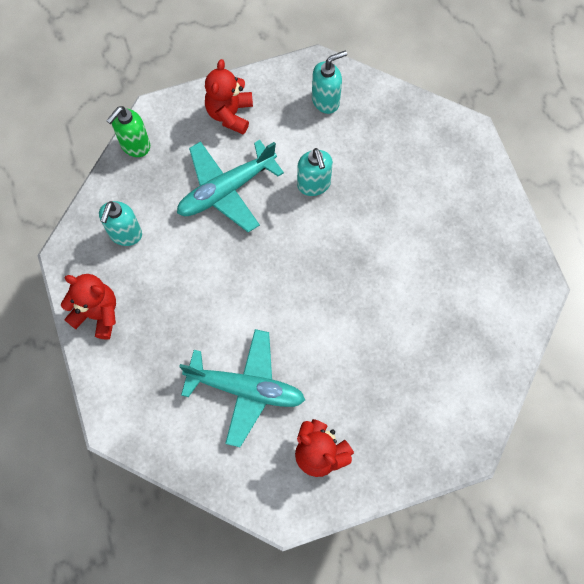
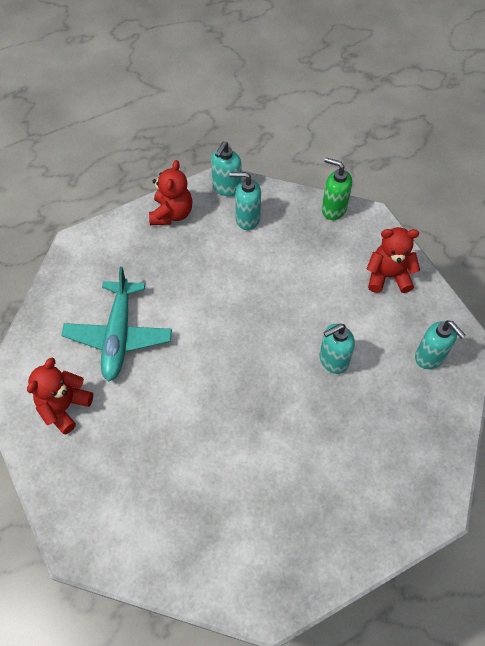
camera: 80 degrees right, 10 degrees down
(76, 249) = (226, 188): none -> turquoise soap dispenser
(226, 190) = (308, 287): turquoise plane -> none

